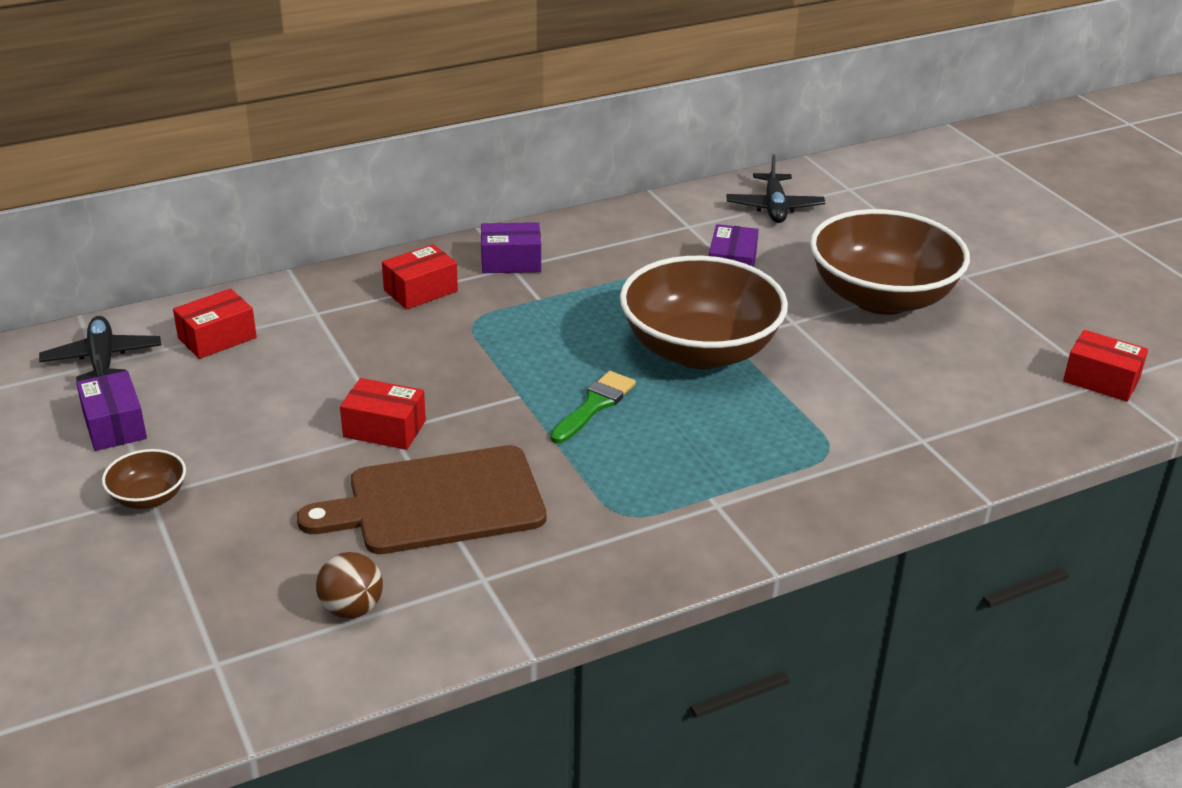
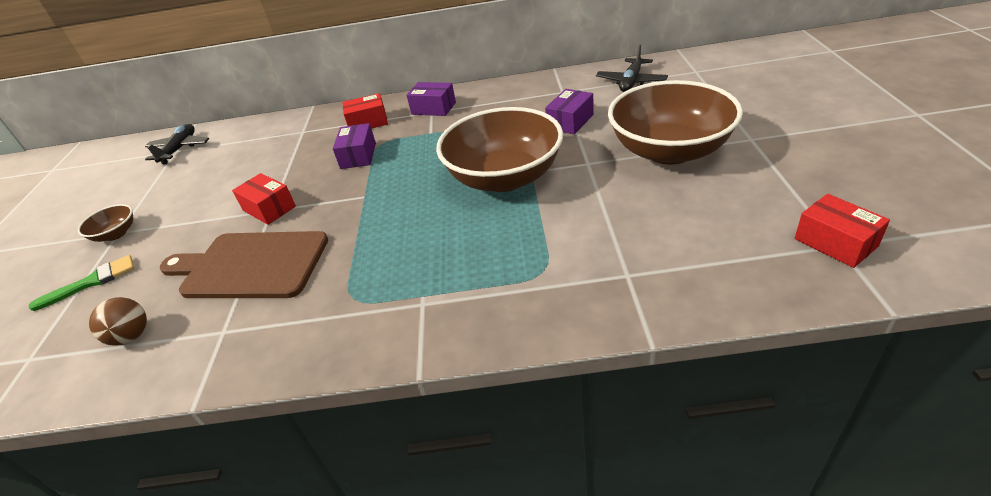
camera: 30 degrees right, 5 degrees up
(114, 425) = (146, 187): purple box -> purple box (358, 156)
(217, 338) = (242, 142): red box -> none
(594, 405) = (403, 209): green brush -> green brush (92, 282)

